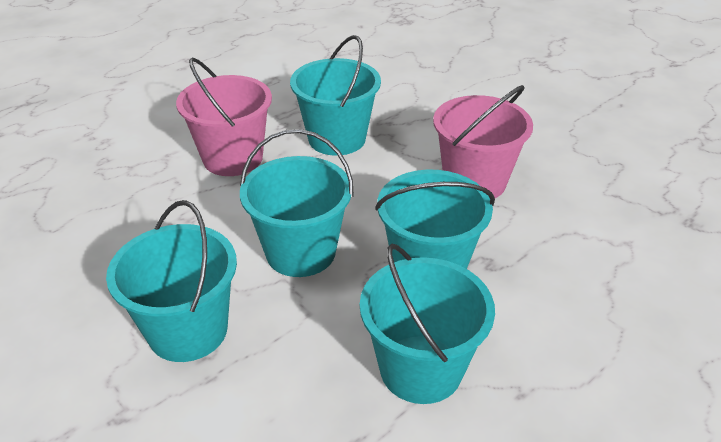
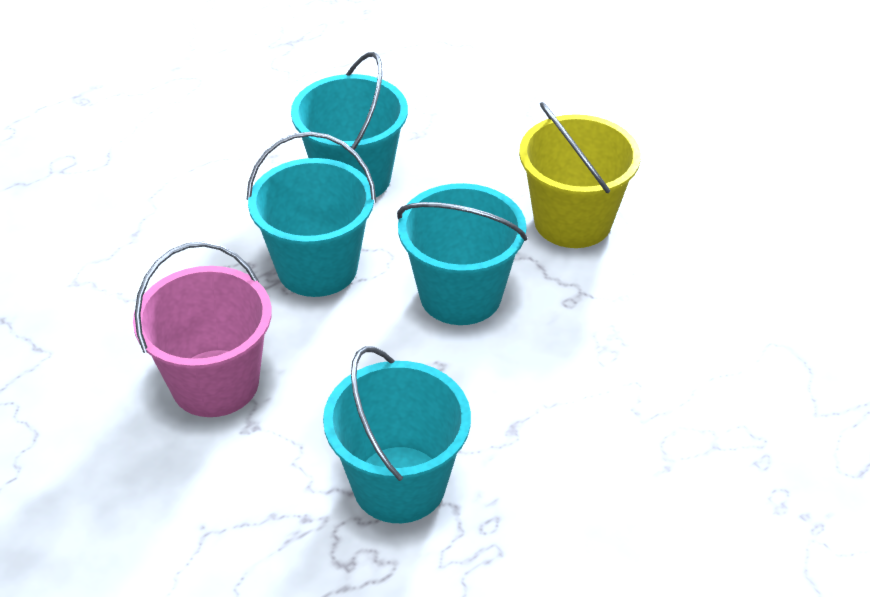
camera: 175 degrees left, 5 degrees up
(188, 330) = (572, 221): turquoise bucket -> yellow bucket
(233, 158) = (562, 452): pink bucket -> none

